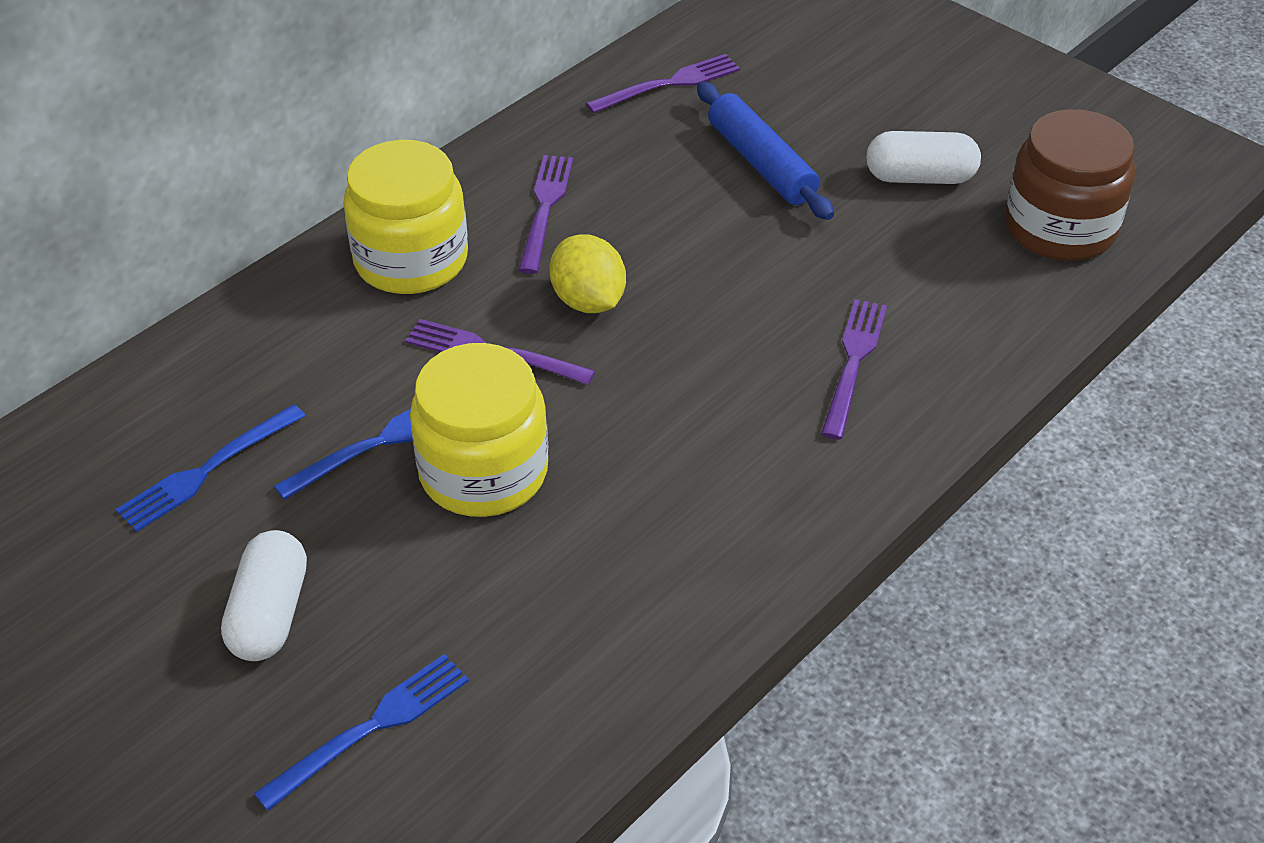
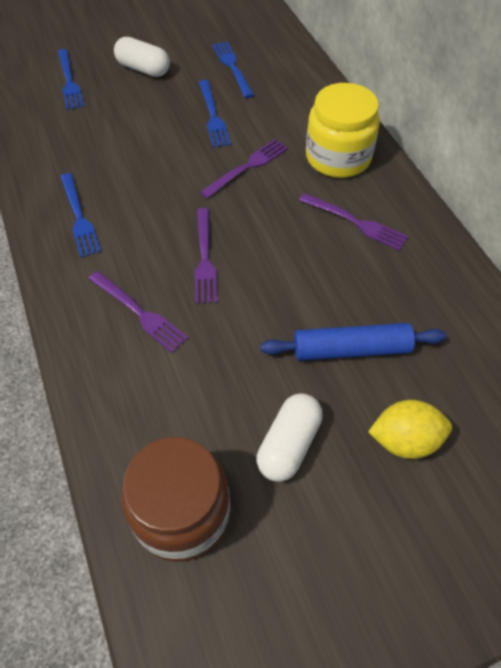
camera: 115 degrees right, 10 degrees up
(483, 472) = (171, 143): yellow jar -> none
(588, 301) = (264, 215): yellow lemon -> yellow lemon (404, 440)
(670, 83) = (469, 334): purple fork -> purple fork (205, 259)
(734, 512) = (79, 218): none -> blue fork

